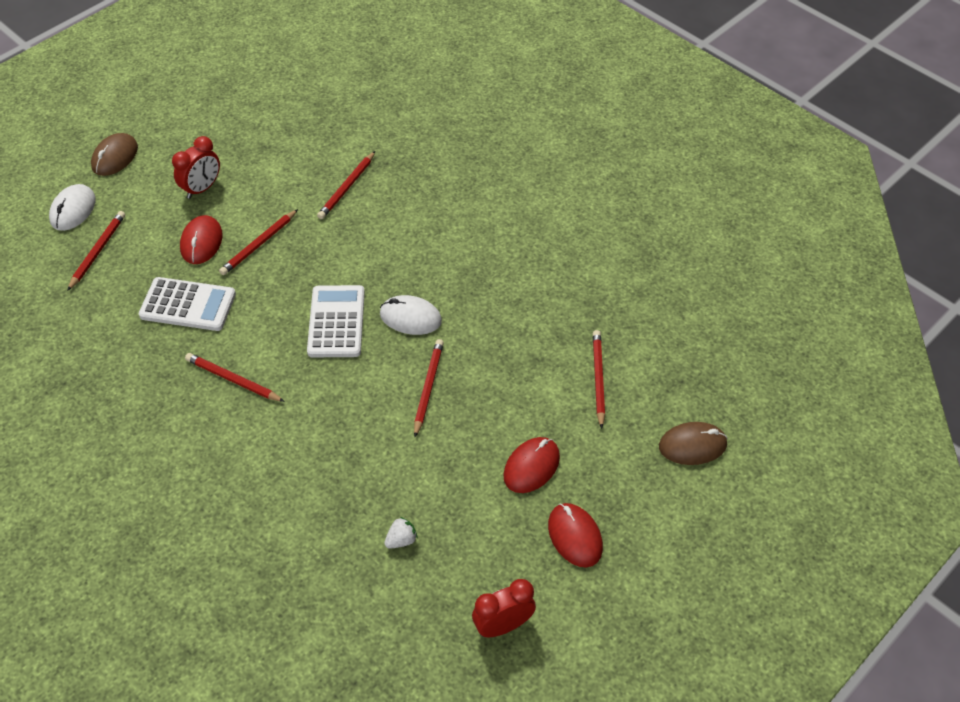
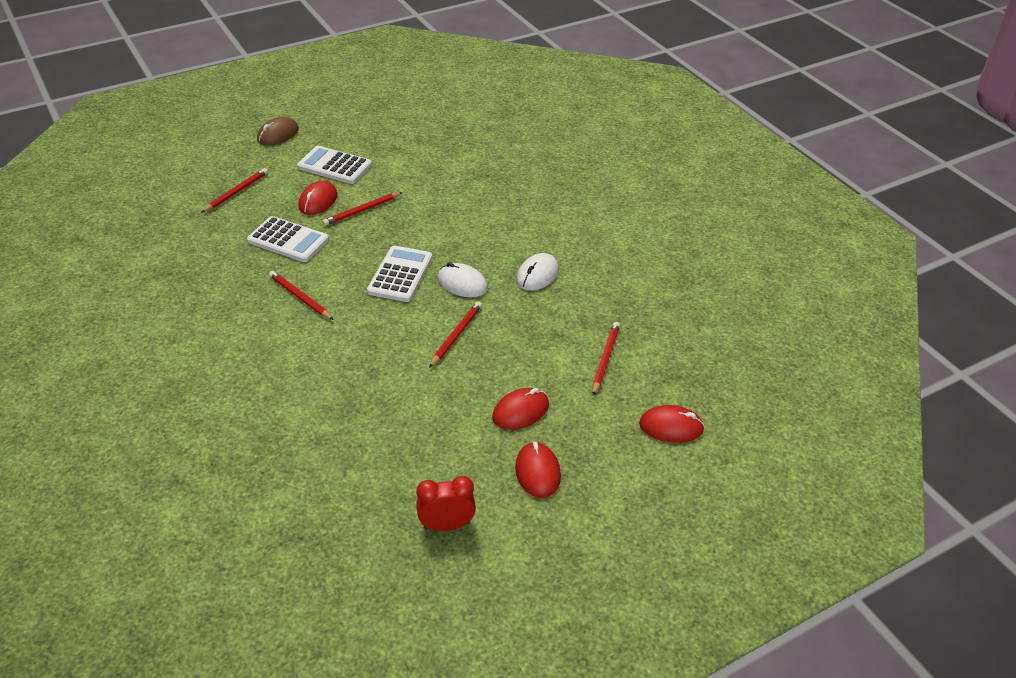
camera: 15 degrees right, 10 degrees down
(73, 210) = (231, 162): white mouse -> white mouse (537, 275)
(202, 188) = (334, 166): red clock -> white calculator
(347, 187) = (448, 185): red pencil -> none
(401, 540) = (386, 440): white strawberry -> none
(692, 445) = (671, 427): brown mouse -> red mouse

